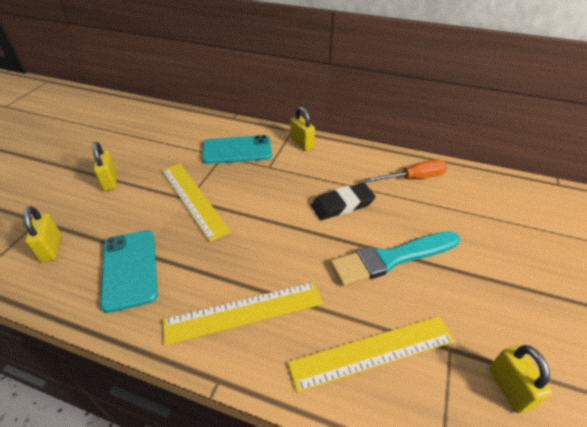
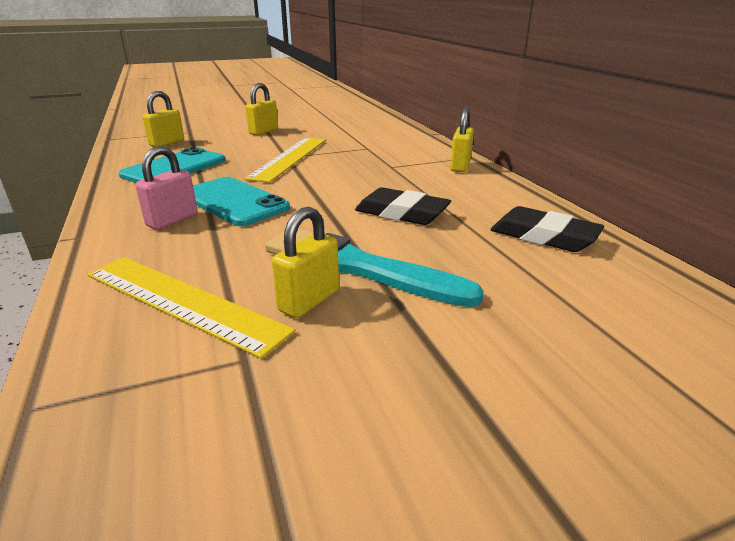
camera: 50 degrees right, 15 degrees down
(237, 150) = (387, 149): turquoise phone -> turquoise phone (234, 202)
(244, 312) = (172, 220): yellow ruler -> pink padlock
(414, 178) = (543, 236): orange screwdriver -> black eraser
(509, 388) = (214, 443): yellow padlock -> yellow padlock (309, 300)

